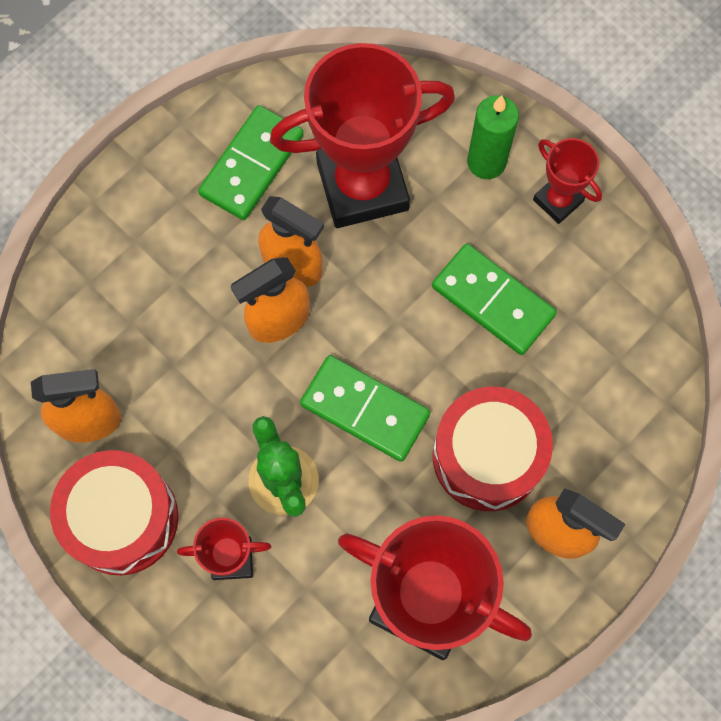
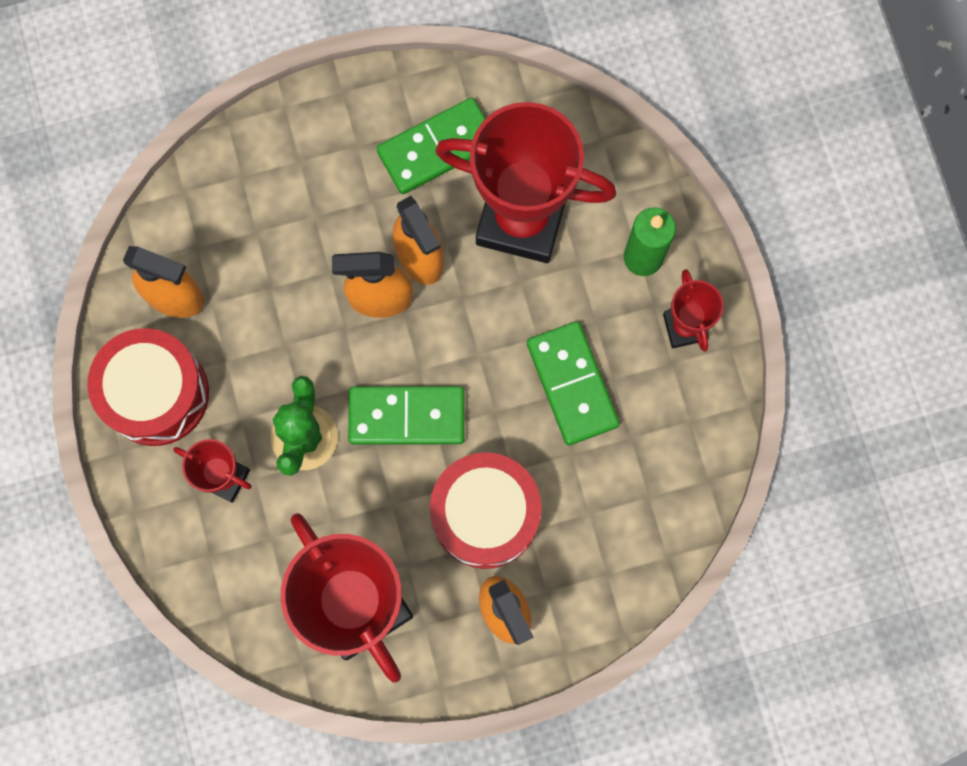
camera: 30 degrees right, 5 degrees up
(365, 409) = (407, 416): green domino -> green domino turned 60 degrees counterclockwise

